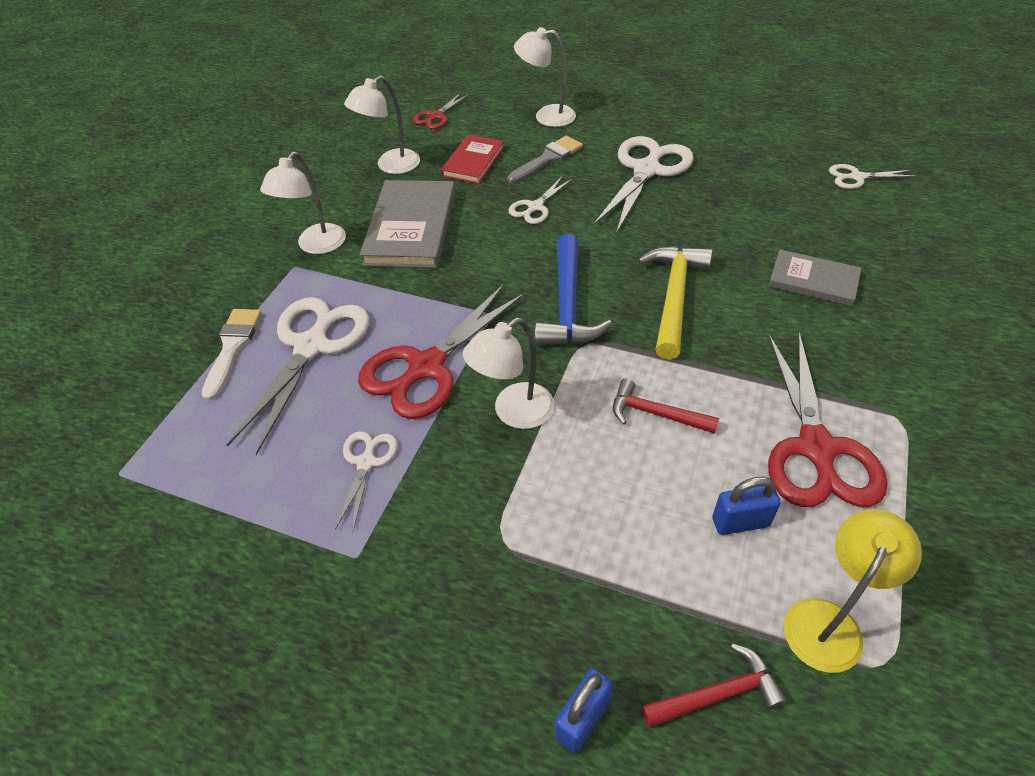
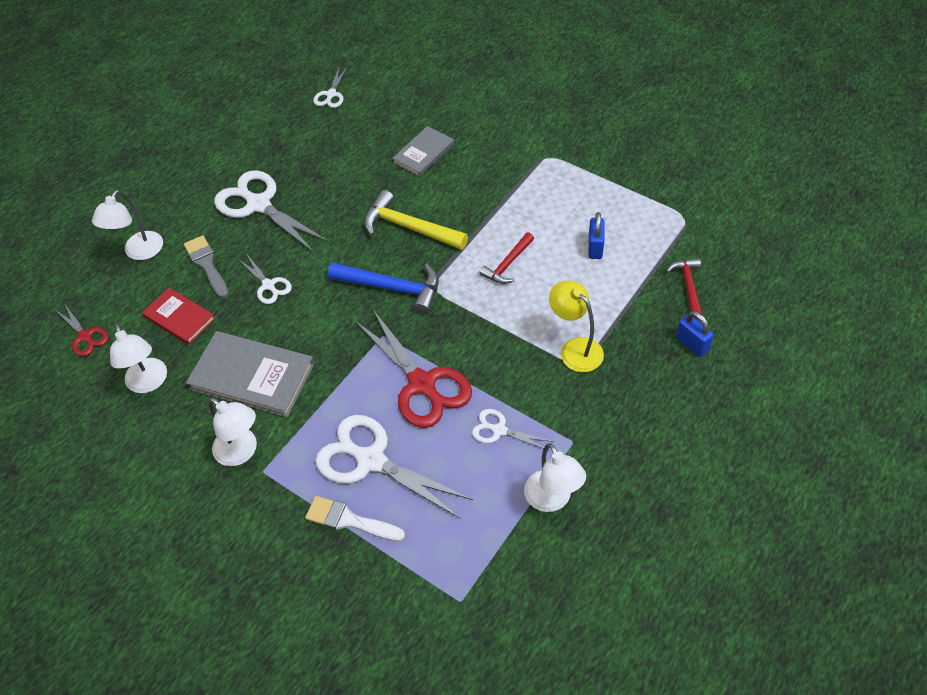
camera: 75 degrees left, 5 degrees up
(514, 413) = (482, 338): white lamp -> white lamp (552, 500)
(816, 449) = (556, 199): red scissors -> none
(829, 621) = (659, 231): yellow lamp -> yellow lamp (575, 348)

